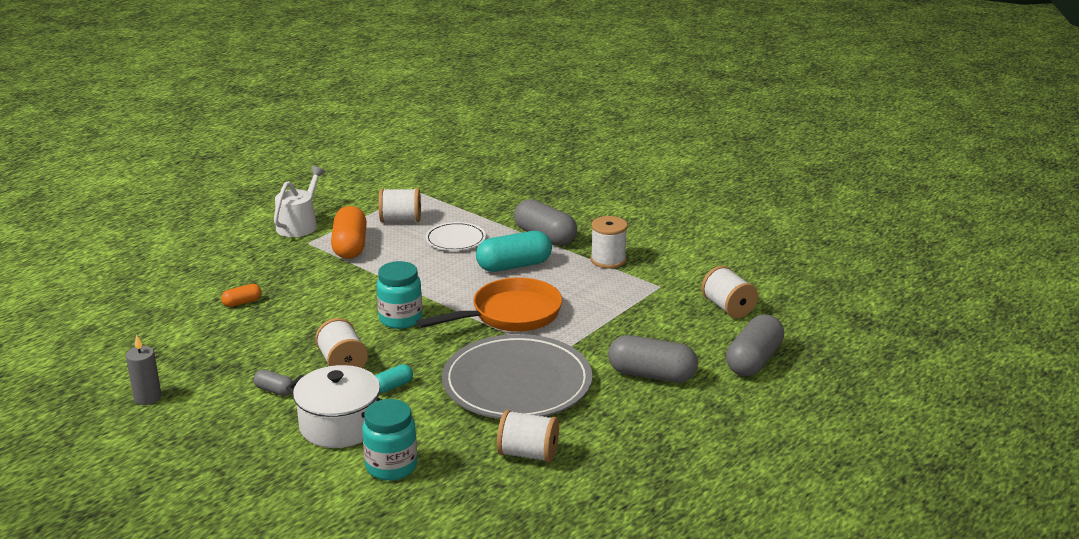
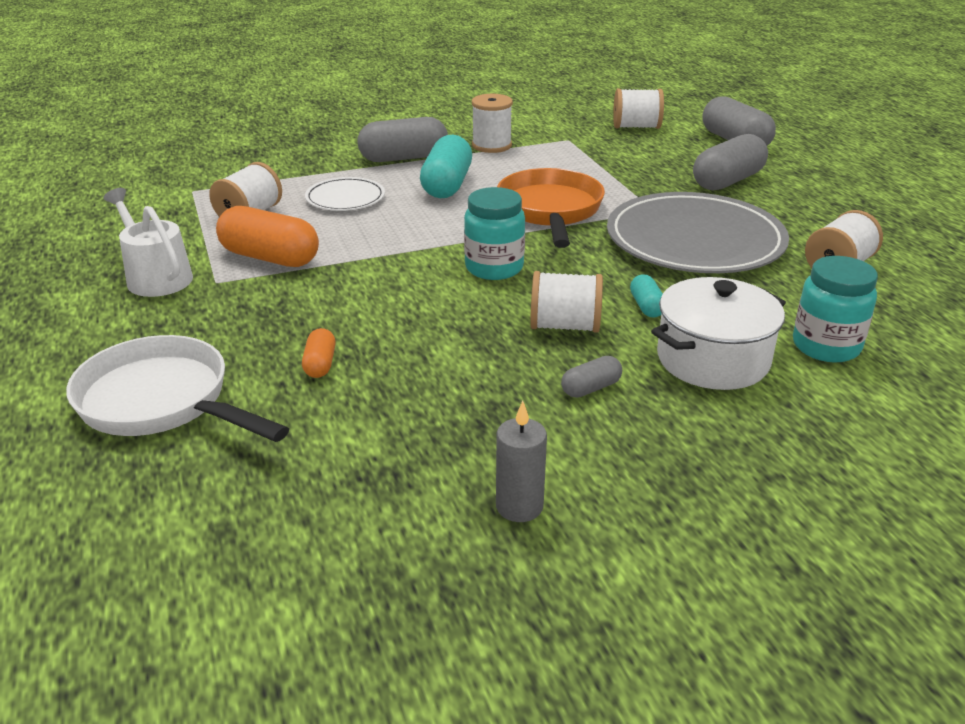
camera: 60 degrees left, 5 degrees up
(178, 276) = (162, 402): none -> white pan

